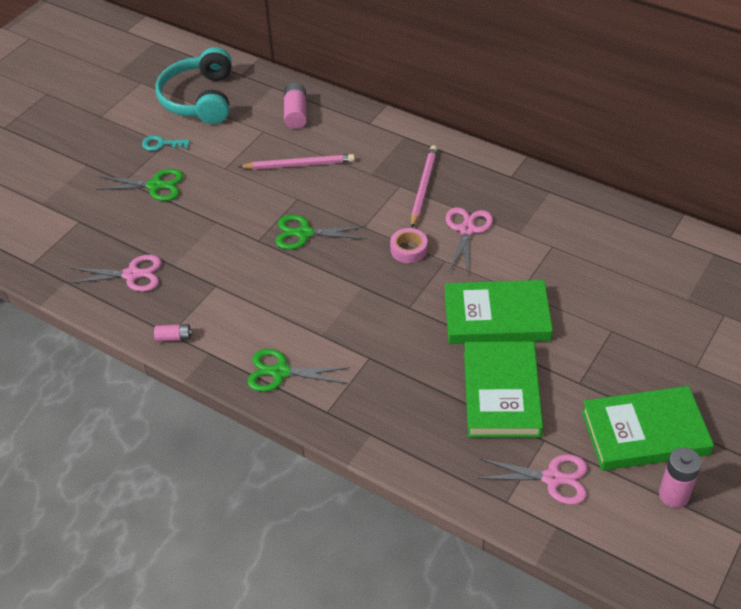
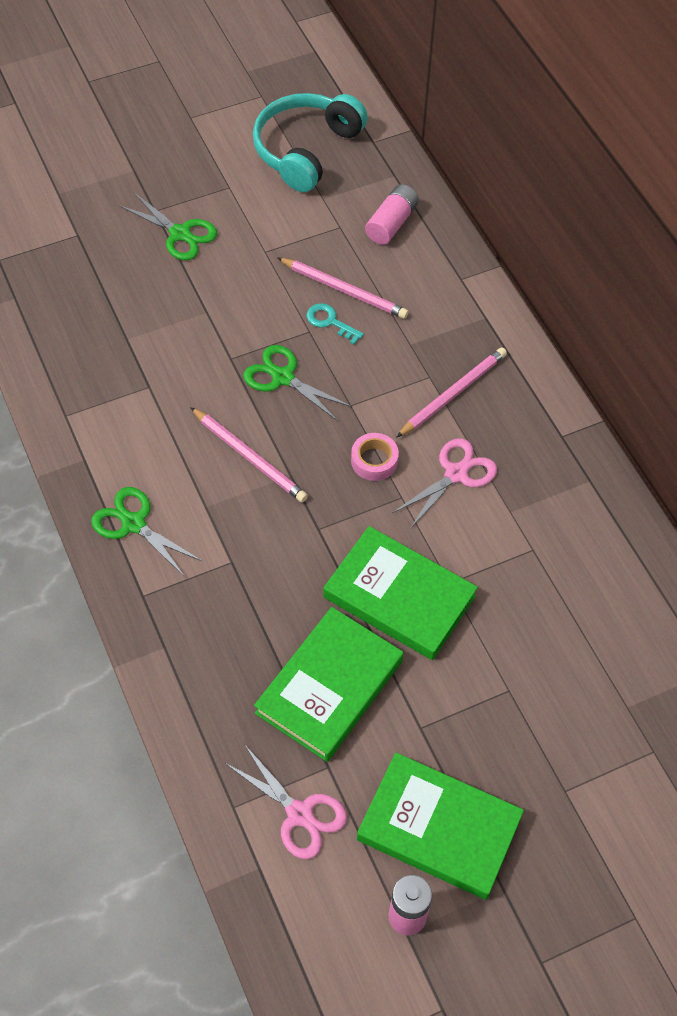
camera: 30 degrees right, 10 degrees up
(132, 275) = (80, 326): pink scissors -> none
(162, 144) = (224, 186): turquoise key -> turquoise key (330, 322)
(174, 337) = (65, 422): pink battery -> none
(324, 290) = (250, 457): none -> pink pencil

